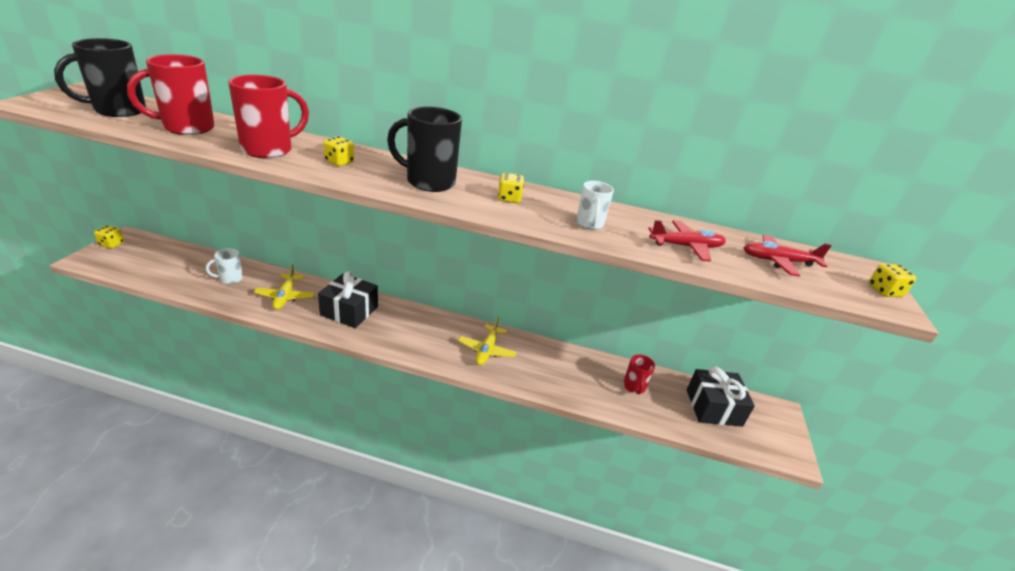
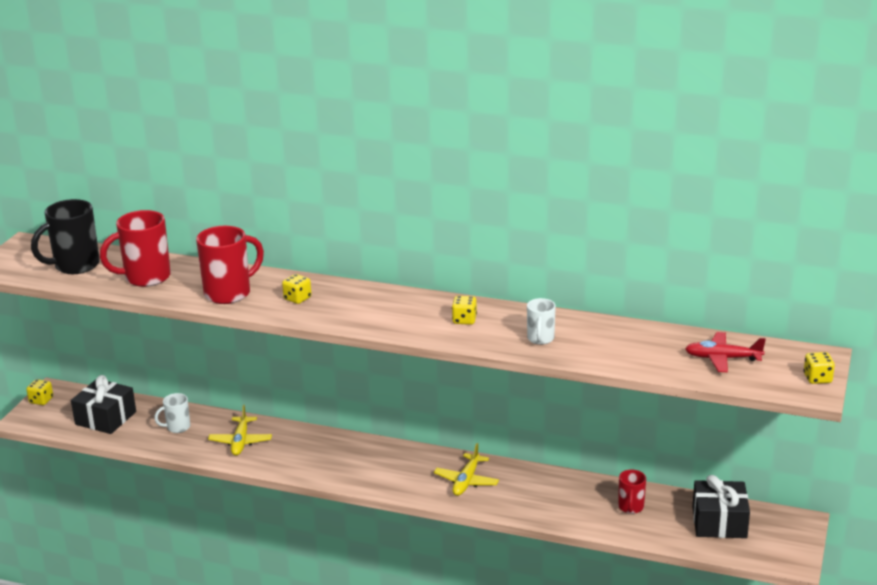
camera: 10 degrees right, 5 degrees down
(349, 311) = (312, 451): black gift -> black gift (105, 418)
(428, 182) = (385, 311): black mug -> none
(686, 246) = (632, 352): red plane -> none

